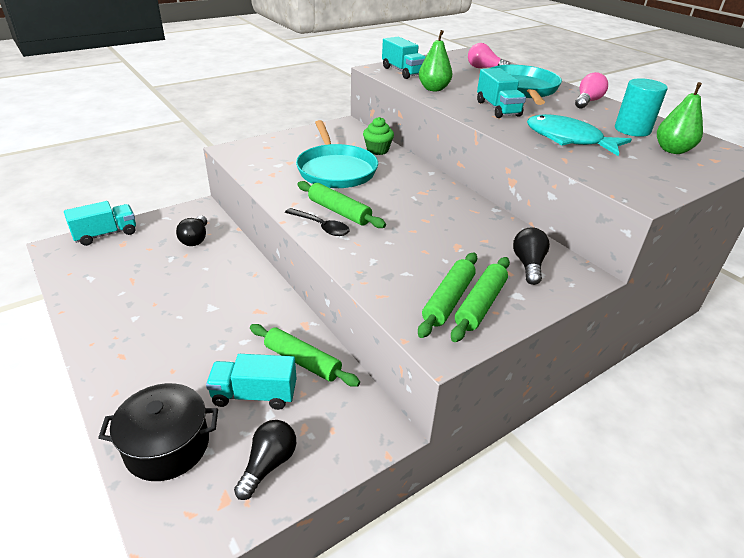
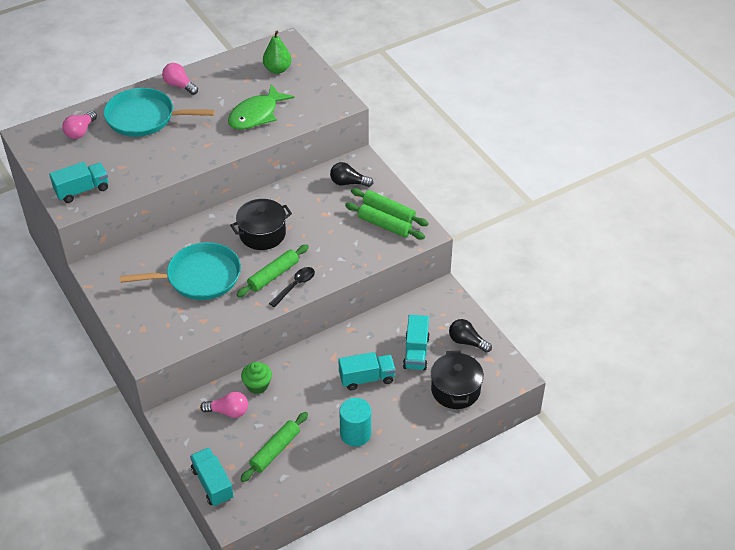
camera: 85 degrees left, 10 degrees up
(195, 239) = (228, 411): black light bulb -> pink light bulb
(302, 361) = (387, 329): green rolling pin -> green rolling pin (275, 450)
(377, 150) = (161, 247): green cupcake -> green cupcake (257, 385)
(408, 203) = (262, 234): none -> black pot
(433, 89) = (137, 174): green pear -> none
(497, 108) = (190, 141): turquoise truck -> turquoise truck (366, 378)
(568, 139) = (256, 115): turquoise fish -> green fish
(632, 130) = (240, 77): turquoise cylinder -> turquoise cylinder (355, 434)

